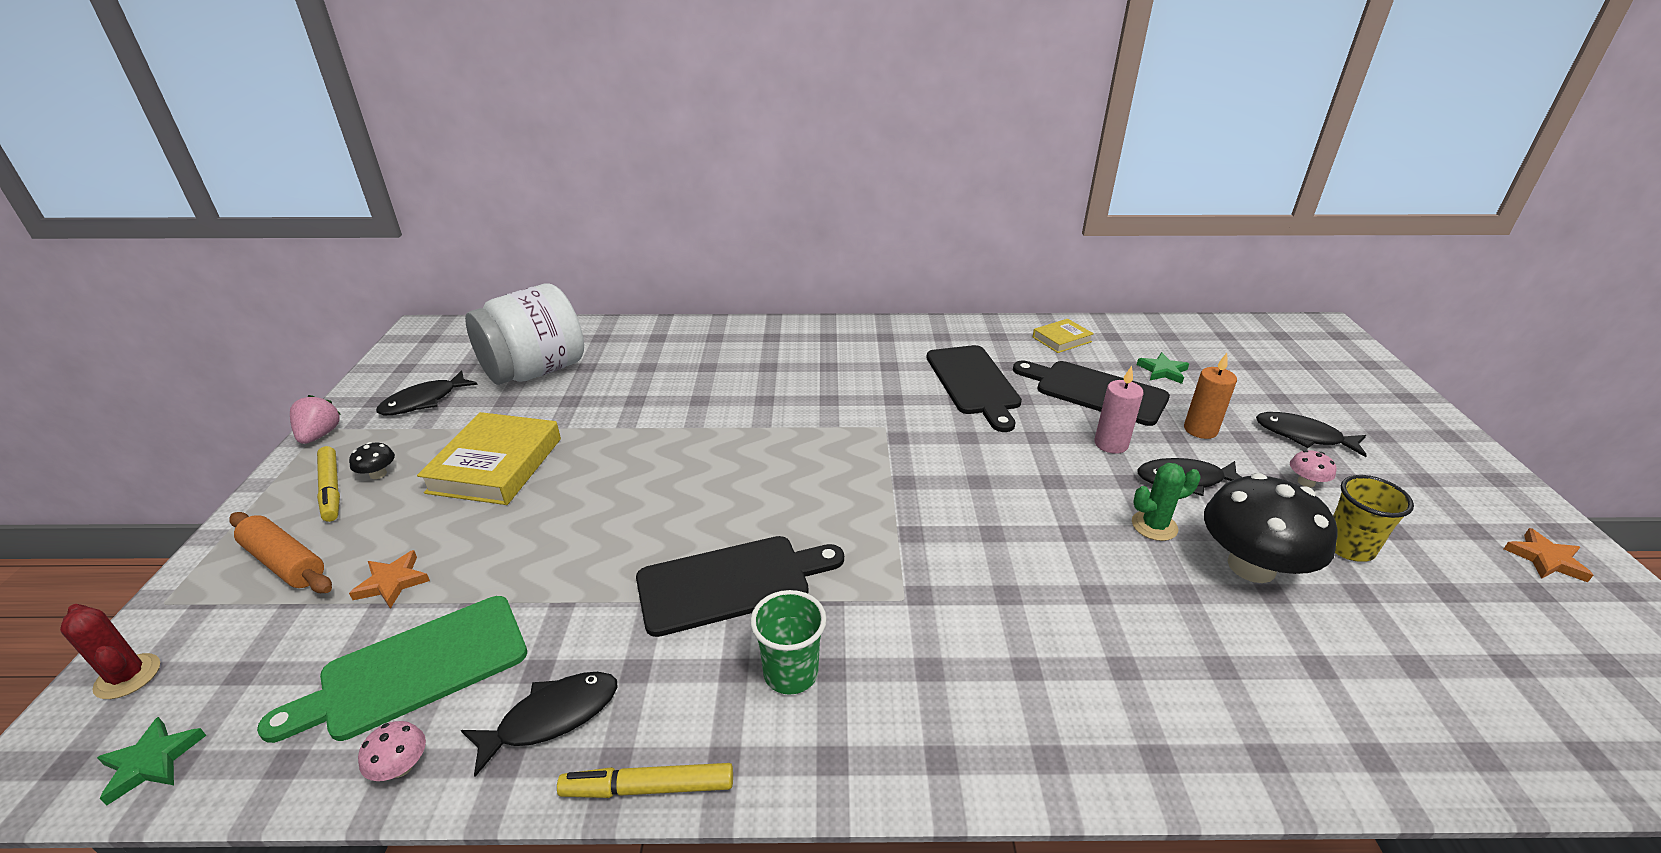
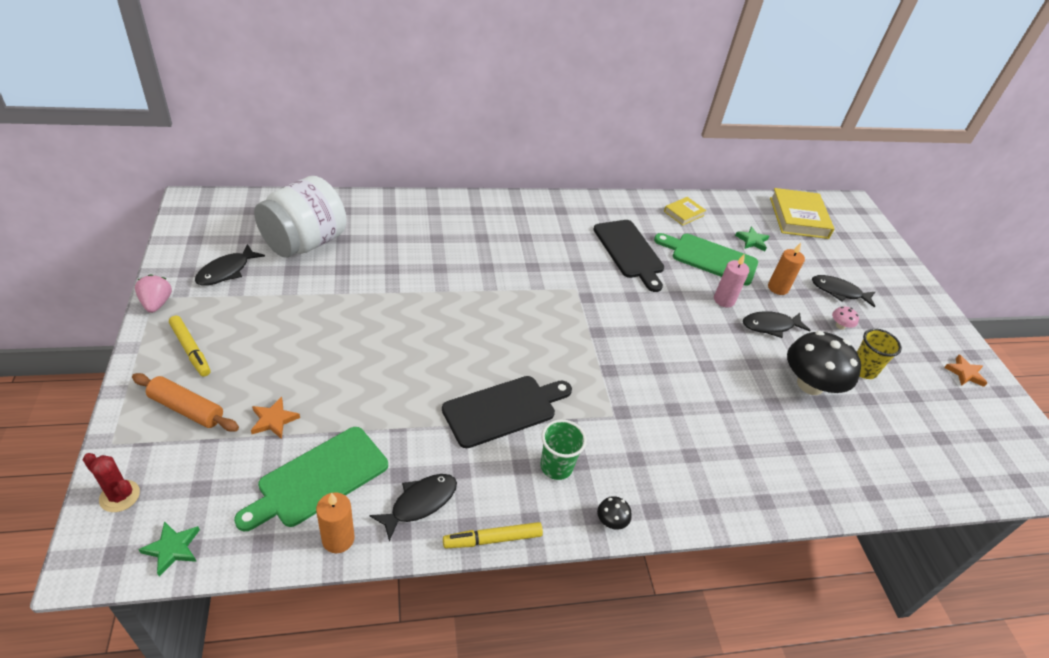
camera: 15 degrees left, 10 degrees up
(378, 474) = (221, 336): black mushroom -> black mushroom (611, 521)
(401, 767) = (338, 539): pink mushroom -> orange candle
(496, 465) = (308, 326): yellow book -> yellow book (798, 218)
(1095, 391) = (710, 258): black cutting board -> green cutting board
(1154, 526) = (754, 359): green cactus -> none

